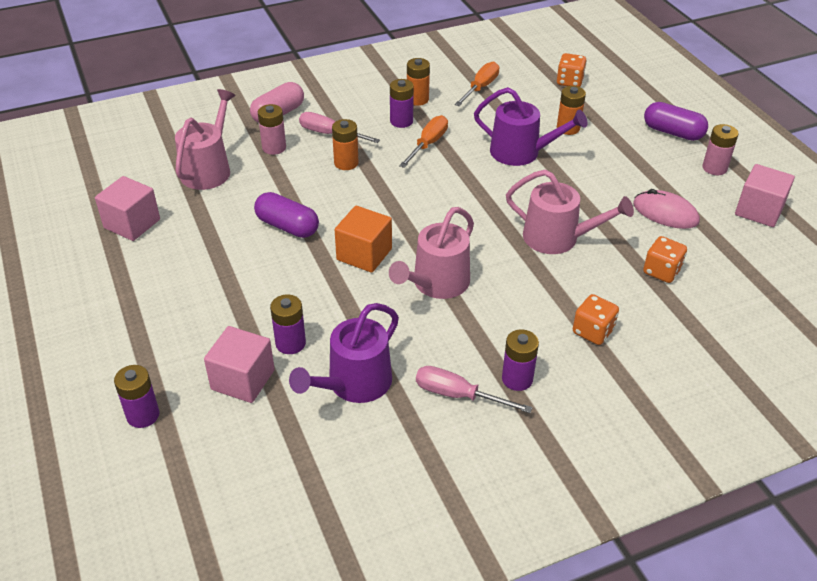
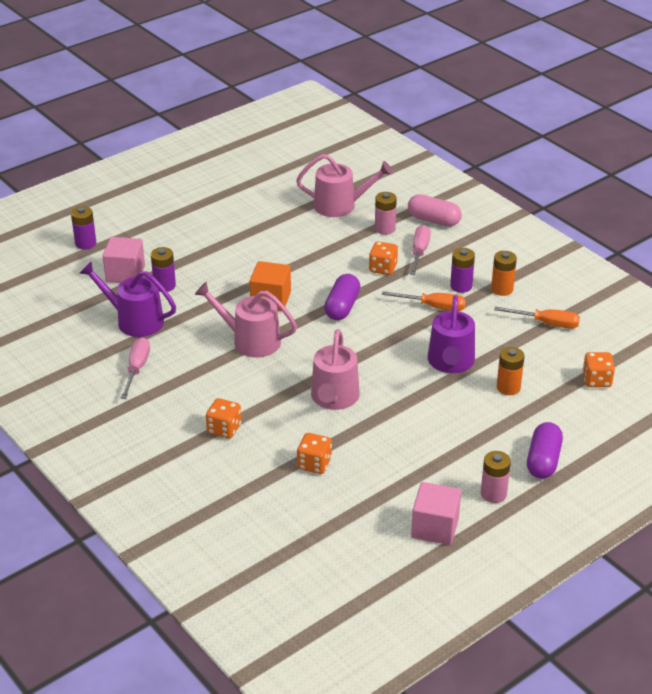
camera: 75 degrees right, 5 degrees down
(132, 224) = (261, 190): pink cube -> none
(287, 226) = (288, 257): purple capsule -> purple capsule (342, 307)
(346, 163) = (383, 268): orange battery -> orange dice
(517, 379) = (160, 395): purple battery -> none
(665, 213) = (401, 462): pink mouse -> none

